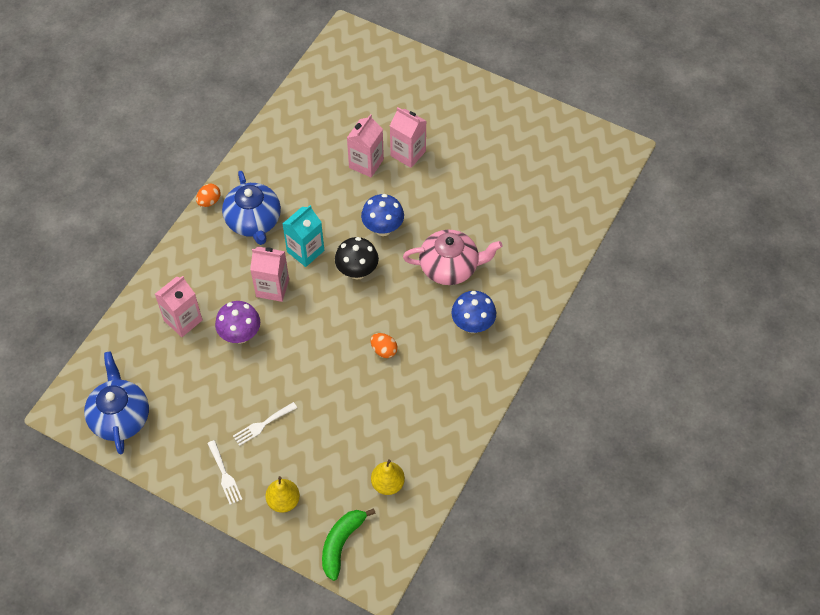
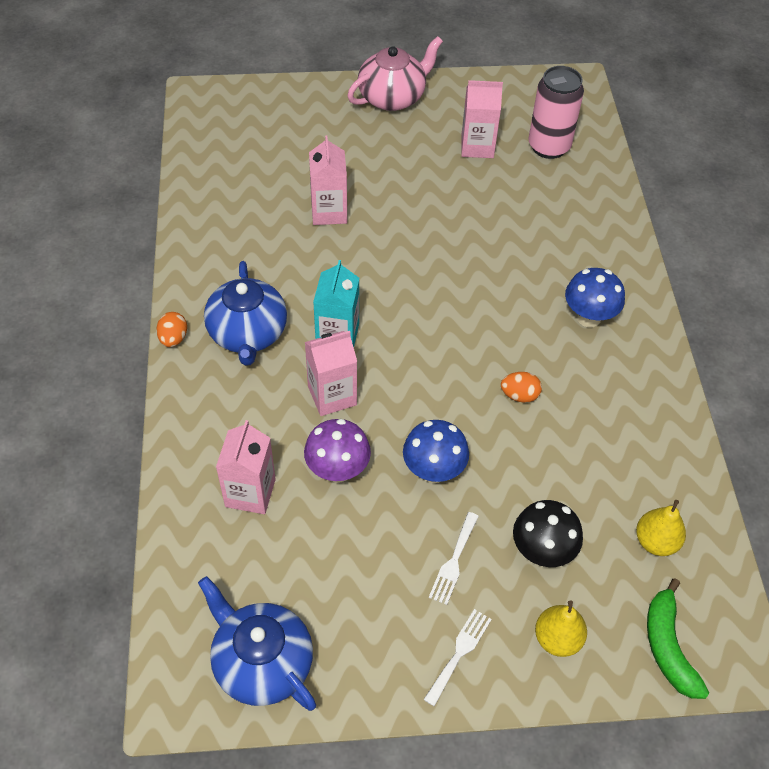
camera: 35 degrees left, 5 degrees down
(225, 475) = (459, 653): white fork -> white fork turned 90 degrees counterclockwise
(254, 221) = (248, 334): blue teapot -> blue teapot turned 45 degrees clockwise
(357, 271) = (416, 327): black mushroom -> black mushroom (542, 552)
(383, 228) = (405, 268): blue mushroom -> blue mushroom (433, 471)
(408, 153) = (367, 181): pink carton -> pink carton (477, 146)
(450, 267) = (512, 272): pink teapot -> pink teapot (393, 97)
(555, 189) = (549, 147): none -> pink can

